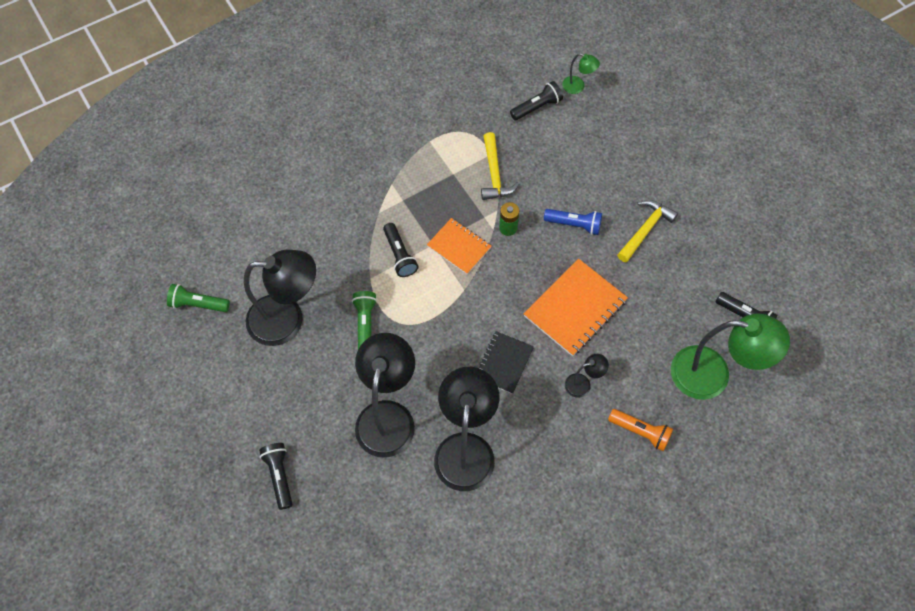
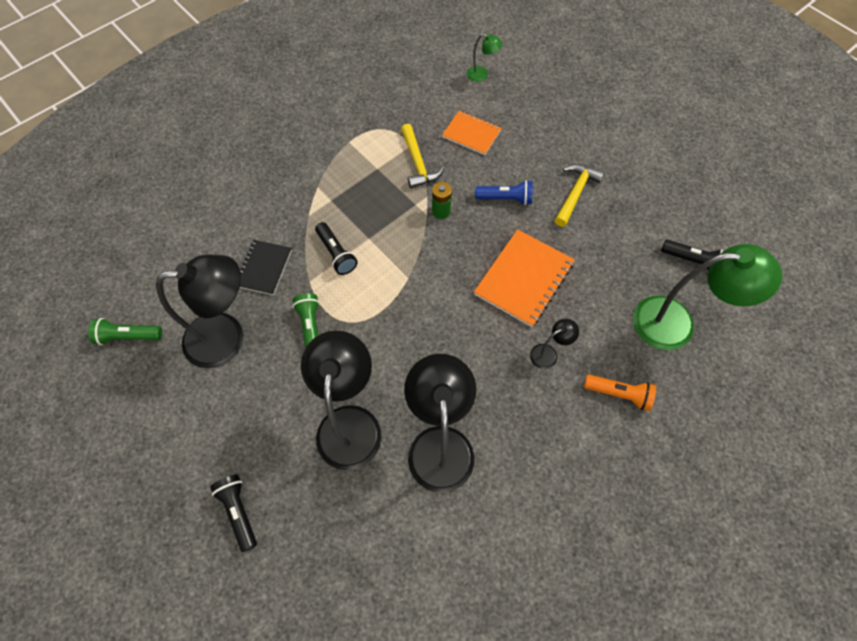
camera: 10 degrees left, 0 degrees up
(459, 247) = (395, 237): orange notebook -> orange notebook (471, 134)
(504, 363) = (463, 345): black notebook -> black notebook (263, 268)
(537, 107) = (447, 97): black flashlight -> none

